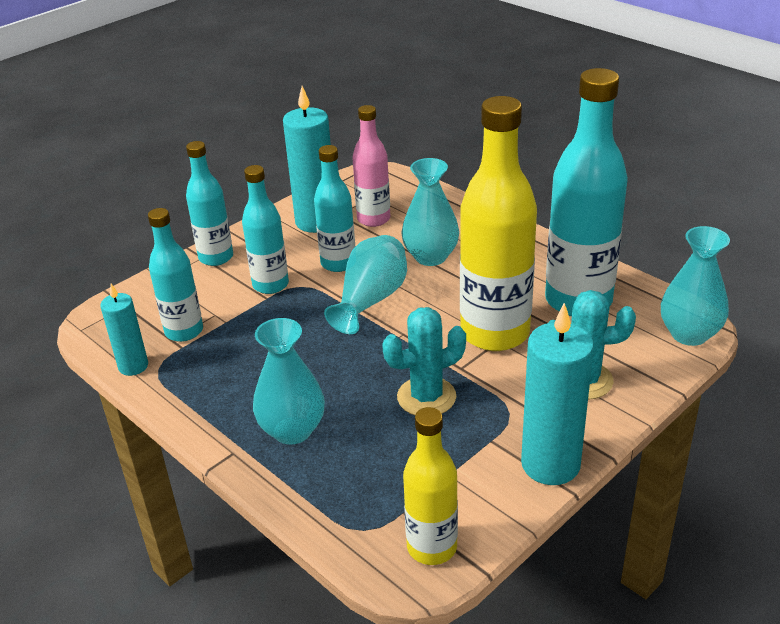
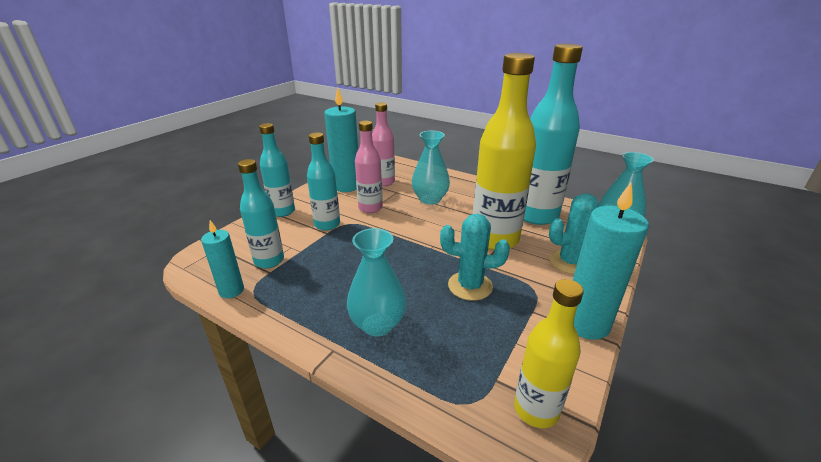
camera: 15 degrees left, 5 degrees down
(338, 263) = (370, 208): turquoise bottle -> pink bottle
(371, 300) = (401, 227): turquoise vase -> none
(426, 397) = (470, 286): turquoise cactus -> turquoise cactus turned 45 degrees clockwise

